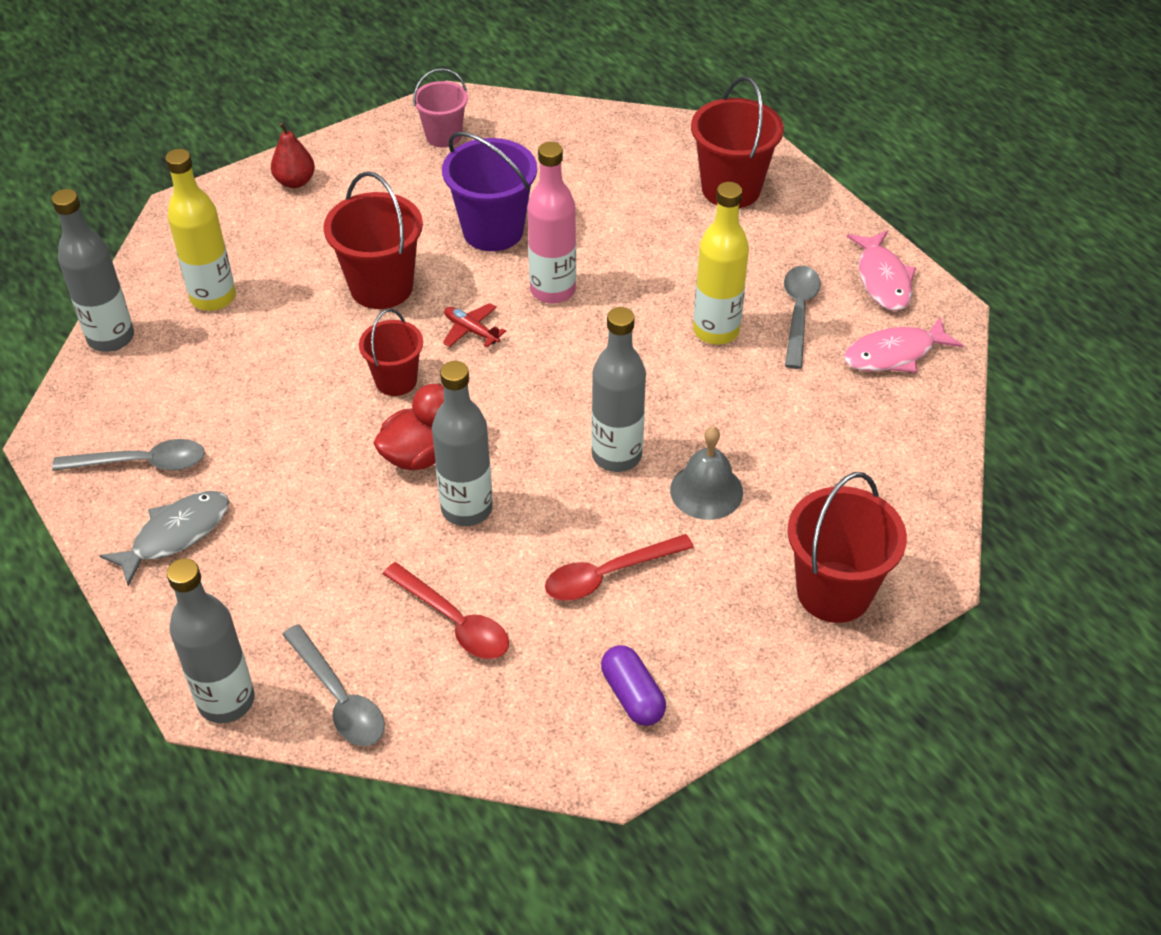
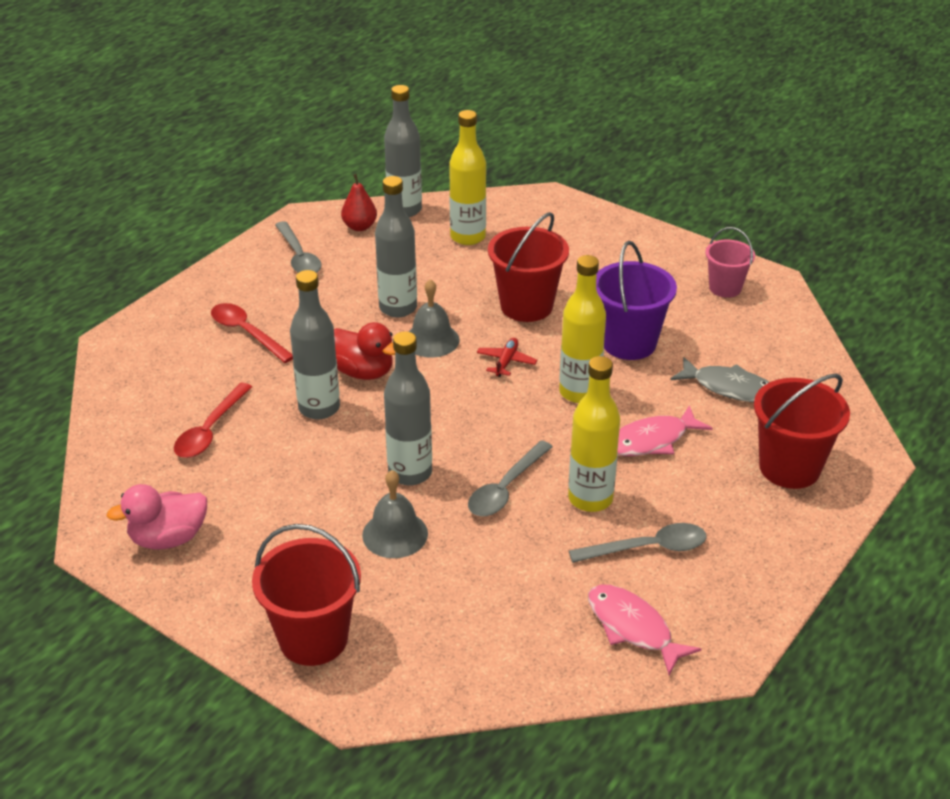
camera: 70 degrees right, 10 degrees down
(176, 535) = (243, 289): grey fish -> grey fish (729, 388)
(226, 701) = (113, 350): grey bottle -> grey bottle (398, 308)
(295, 181) = (614, 235): red pear -> red pear (359, 227)
(339, 697) = (128, 396): grey spoon -> grey spoon (506, 488)
(396, 380) = (431, 340): red bucket -> grey bell
(553, 290) = (579, 392): pink bottle -> yellow bottle
(608, 575) = (282, 498): red spoon -> red spoon (247, 333)
(632, 695) = (168, 538): purple capsule -> pink duck
(882, 279) = (735, 600): pink fish -> pink fish (652, 440)

